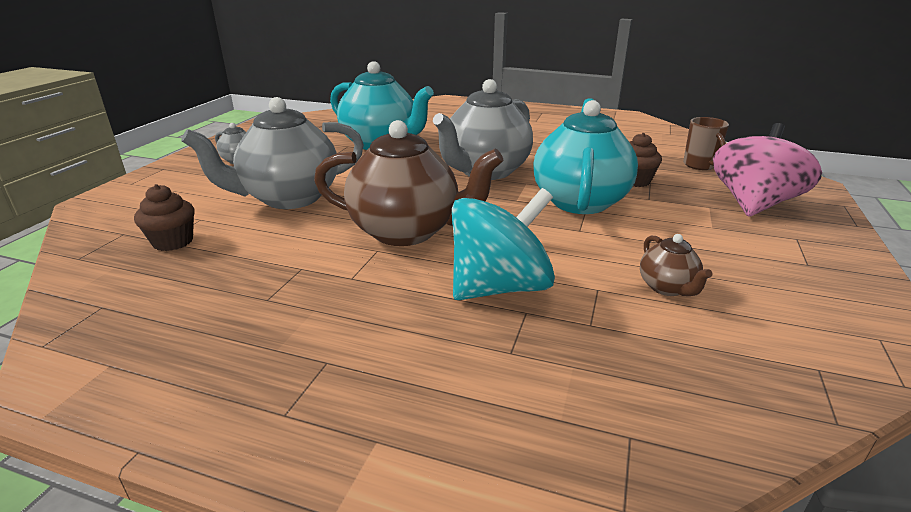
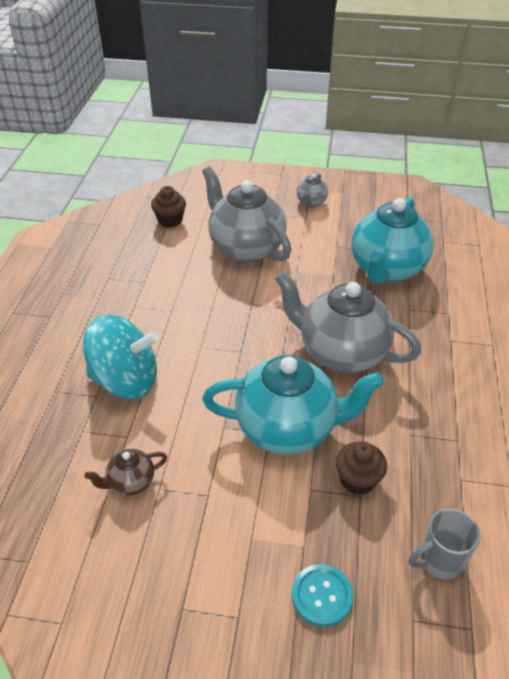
camera: 80 degrees right, 15 degrees up
(407, 231) = (202, 320): brown teapot -> none
(499, 287) = (126, 380): turquoise spinning top -> turquoise spinning top turned 45 degrees counterclockwise
(700, 165) = (440, 561): brown mug -> grey mug
(753, 204) = (322, 596): pink spinning top -> turquoise button

